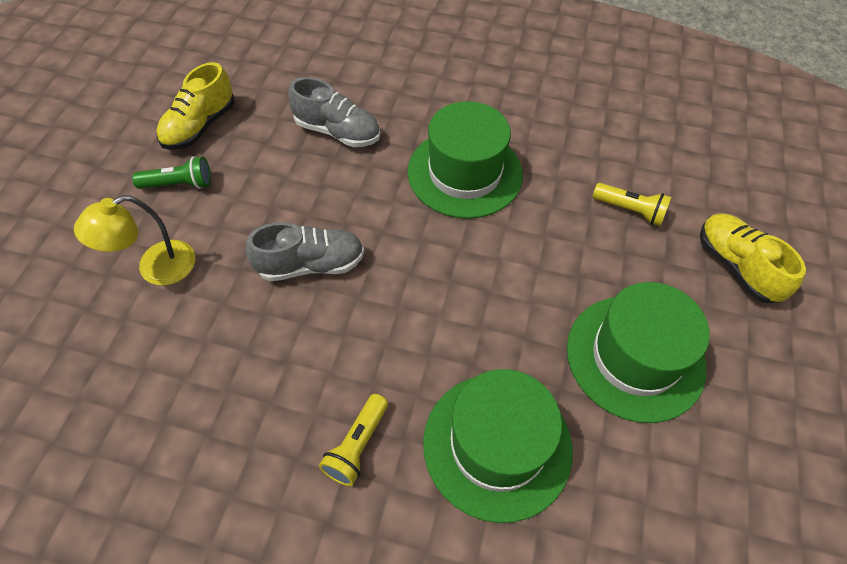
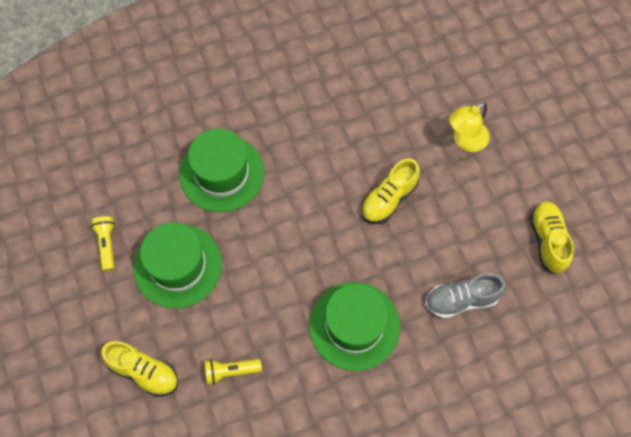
camera: 145 degrees right, 10 degrees up
(155, 268) = (465, 141): yellow lamp -> yellow lamp turned 150 degrees counterclockwise
(179, 184) = (511, 194): green flashlight -> none
(311, 264) = (389, 199): grey shoe -> yellow shoe
(357, 446) = (286, 130): yellow flashlight -> yellow flashlight (107, 244)

